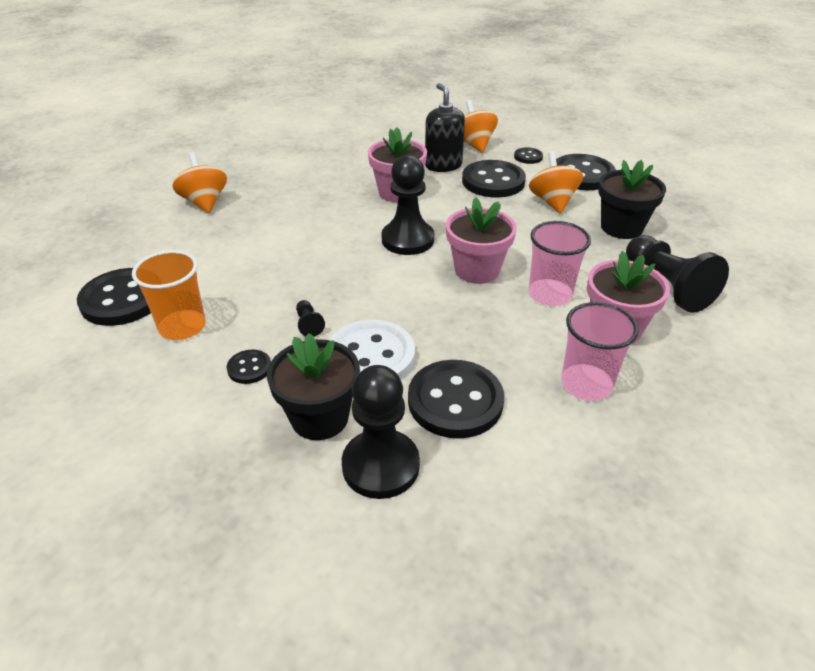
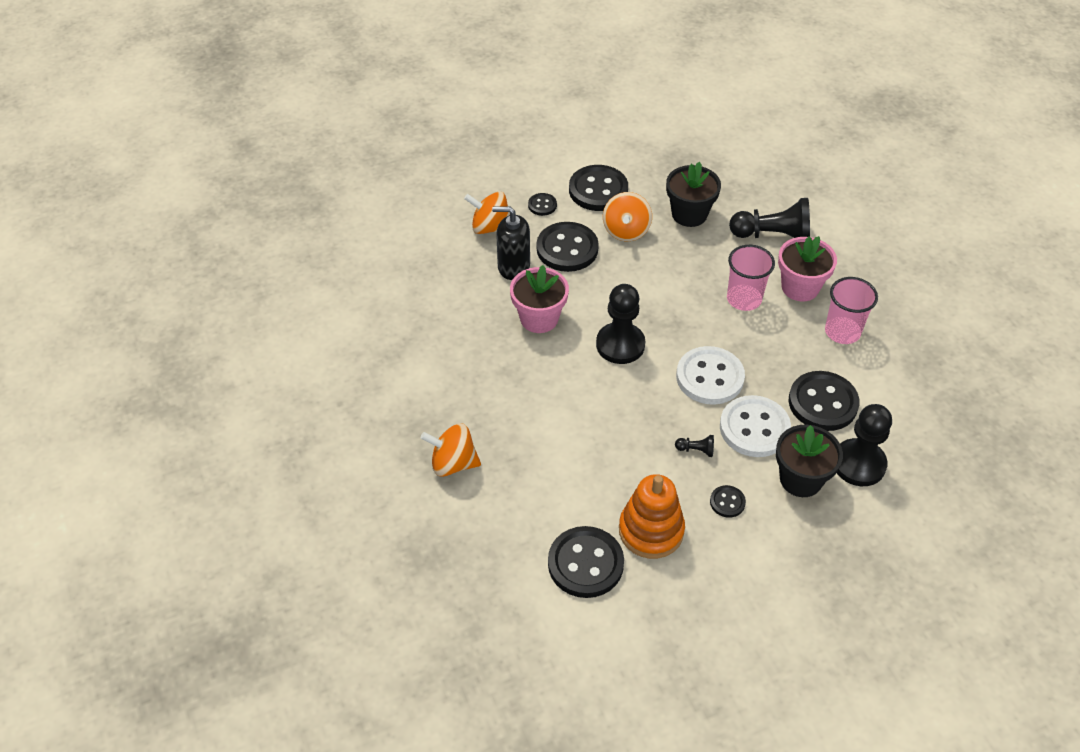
camera: 60 degrees left, 10 degrees up
(182, 327) = (651, 531): orange cup -> orange stacking toy
(416, 304) = (709, 377): none -> white button
(477, 270) = (689, 323): pink flower pot -> none
(552, 202) = (626, 231): orange spinning top -> orange spinning top turned 105 degrees counterclockwise

